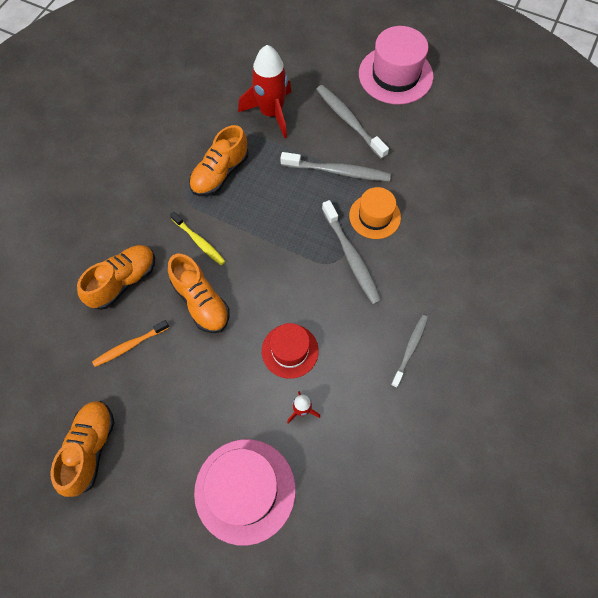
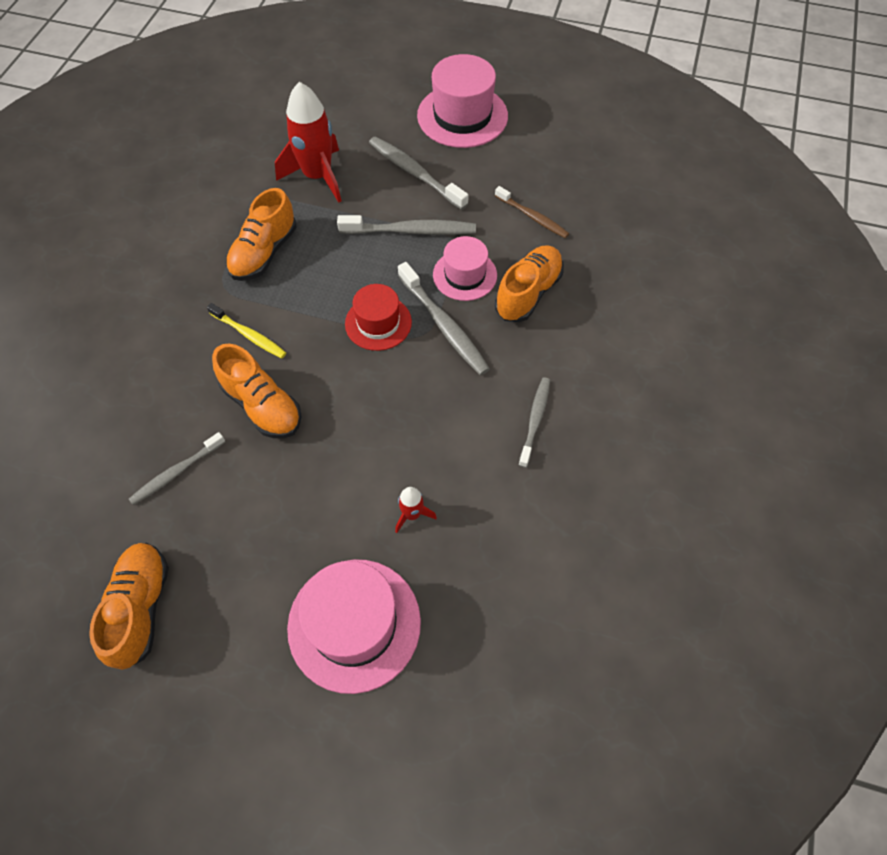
camera: 10 degrees left, 5 degrees down
(123, 281) = (157, 396): orange shoe -> orange shoe (528, 293)
(130, 346) = (176, 472): orange toothbrush -> grey toothbrush
(290, 351) = (385, 446): red hat -> red hat (378, 323)
(375, 216) = (465, 275): orange hat -> pink hat
(438, 173) = (532, 217): none -> brown toothbrush

